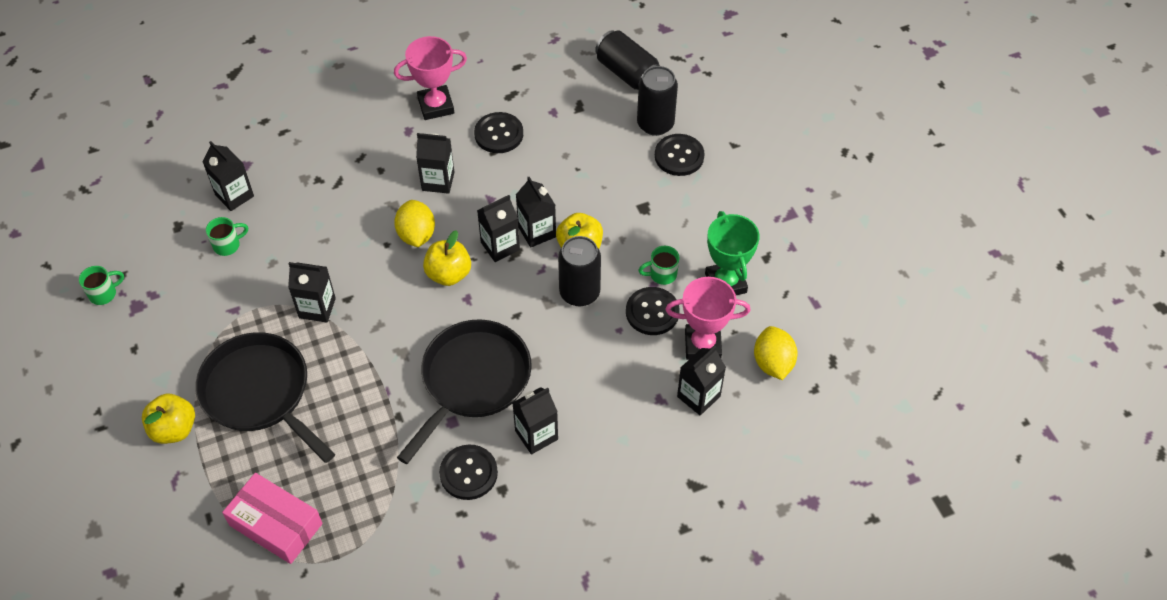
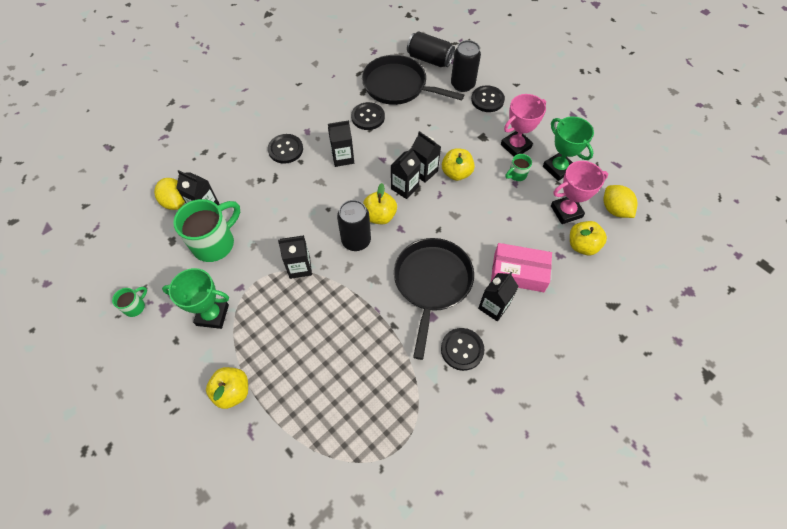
camera: 20 degrees left, 5 degrees up
(188, 332) = (212, 315): none -> green trophy
(228, 245) = (215, 243): green mug -> green mug, size x2.14
(259, 392) = (285, 342): black pan -> black pan (398, 86)
(276, 524) = (343, 438): pink box -> pink box (518, 272)
(416, 235) = (345, 196): yellow lemon -> yellow lemon (175, 202)
(436, 106) = (318, 111): pink trophy -> pink trophy (515, 146)
(579, 293) = (471, 202): black can -> black can (356, 240)
(652, 312) = (524, 200): black button -> black button (285, 149)
(698, 396) = (582, 245): black carton -> yellow apple

